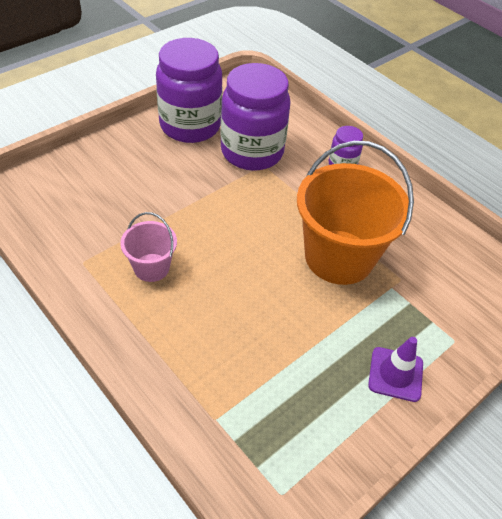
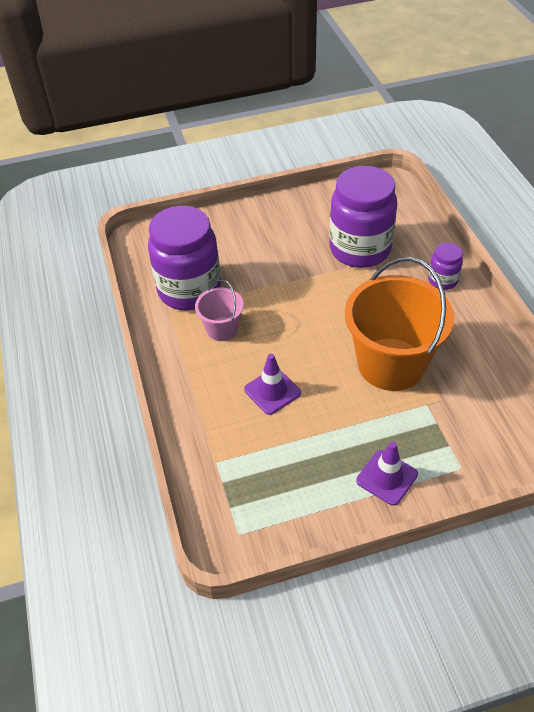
camera: 30 degrees right, 0 degrees up
(190, 126) = (314, 213): purple jar -> purple jar (189, 290)
(238, 319) = (272, 391): none -> purple traffic cone

